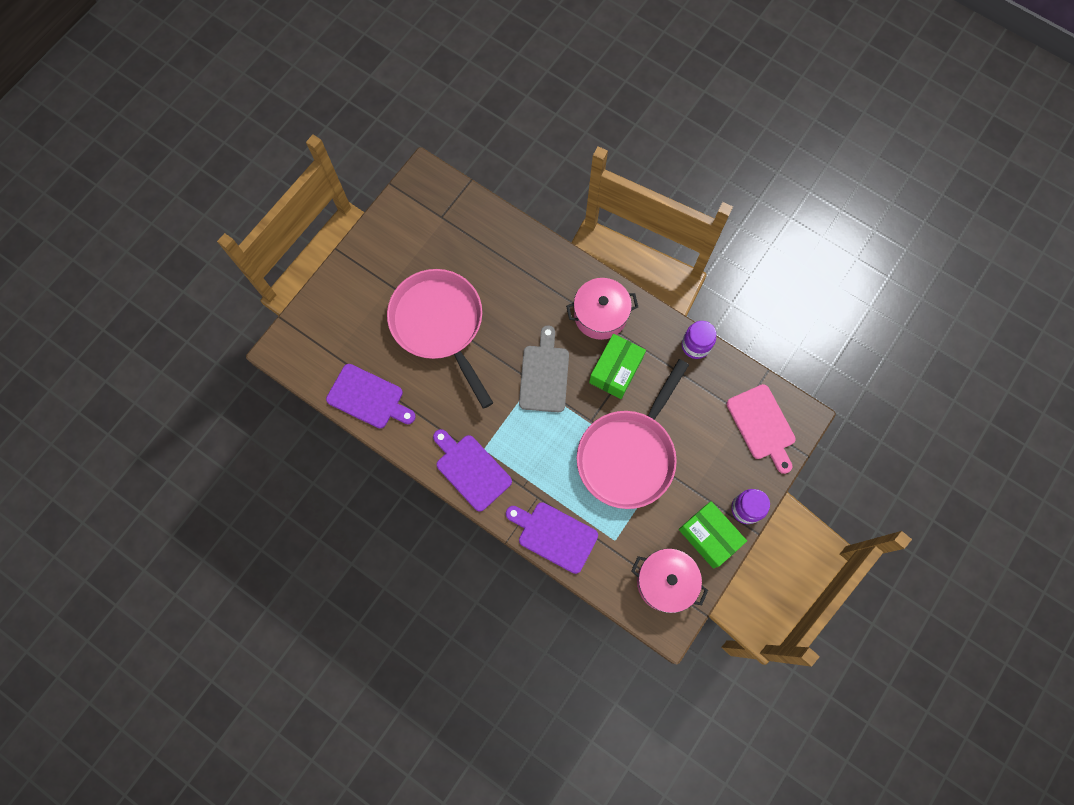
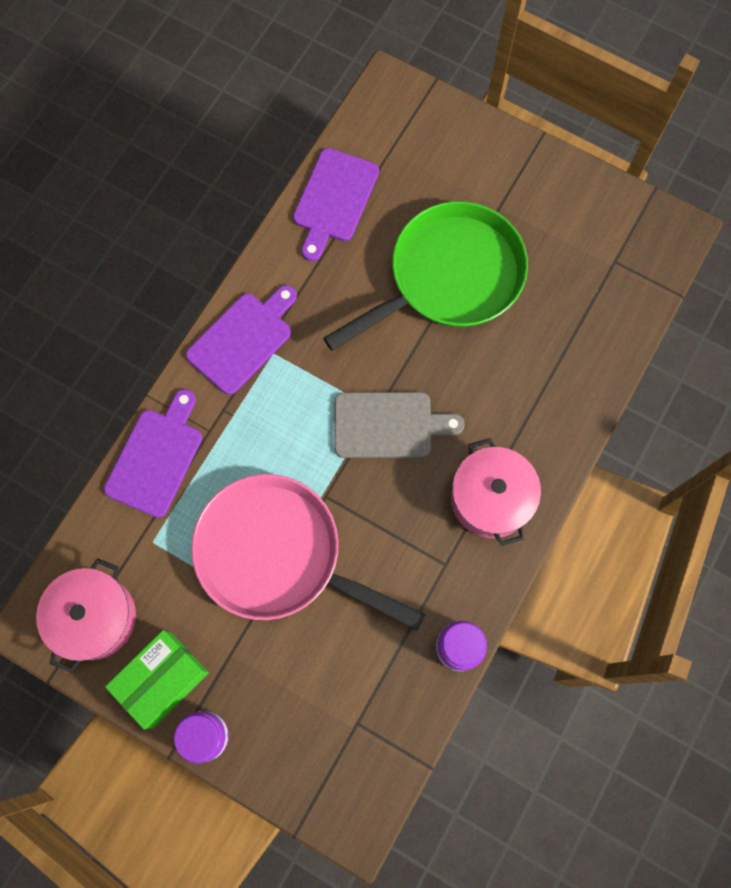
camera: 85 degrees right, 0 degrees up
(440, 325) = (448, 277): pink pan -> green pan
(616, 370) = (405, 527): green box -> none
(762, 425) = (338, 758): pink cutting board -> none

